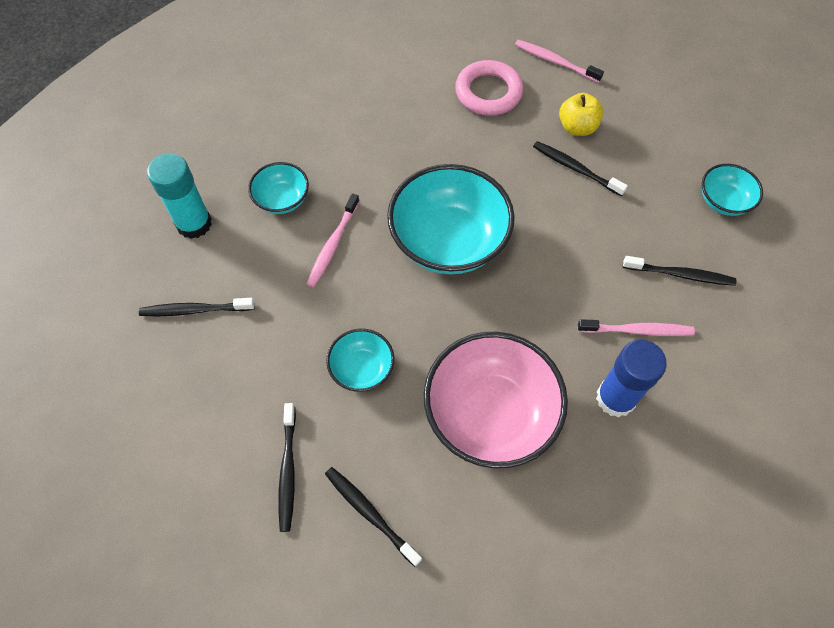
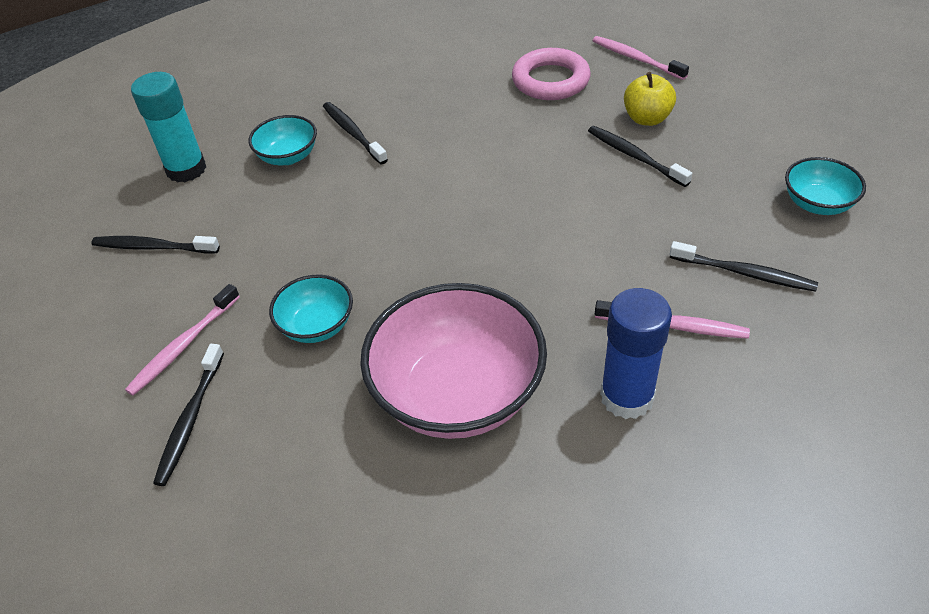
camera: 15 degrees right, 15 degrees down
(333, 245) = (328, 202): pink toothbrush -> pink toothbrush (183, 346)
(370, 513) = (270, 482): black toothbrush -> black toothbrush (353, 133)
(448, 241) = (462, 211): turquoise bowl -> none

